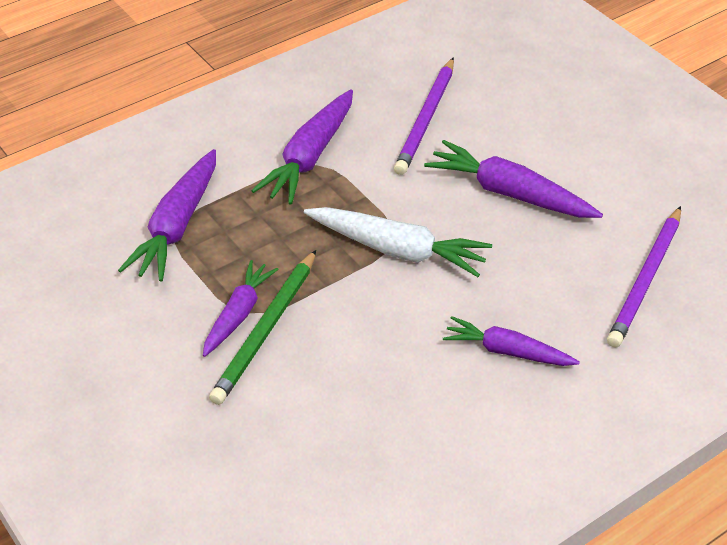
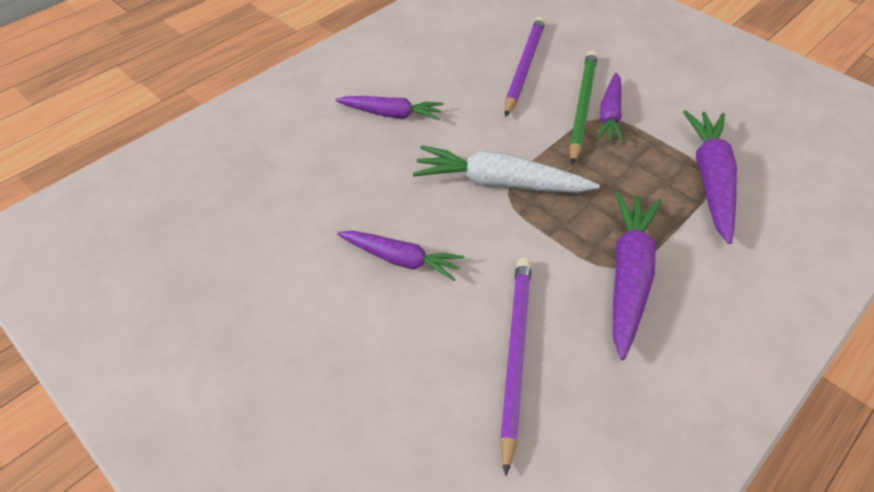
camera: 170 degrees right, 5 degrees up
(509, 193) = (401, 259): purple carrot -> purple carrot, size x0.66
(646, 280) = (270, 184): purple pencil -> purple pencil (524, 67)

